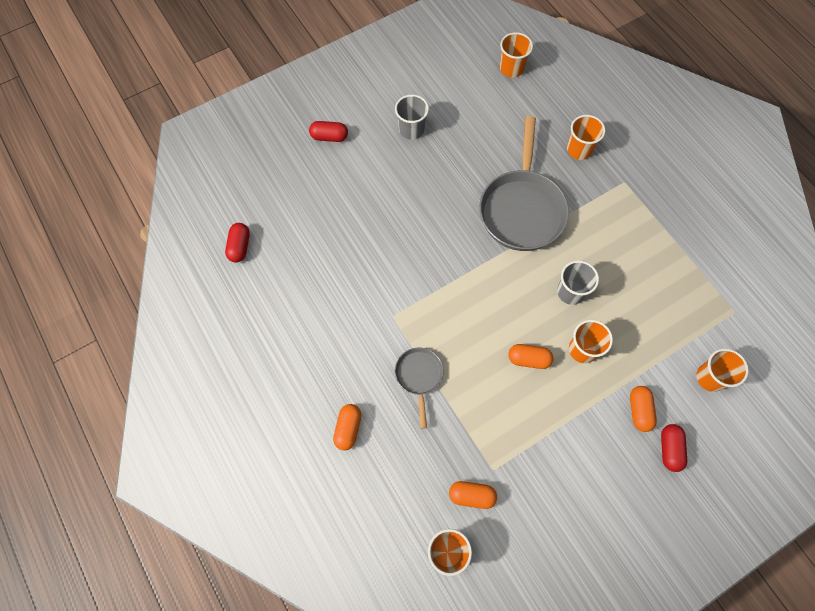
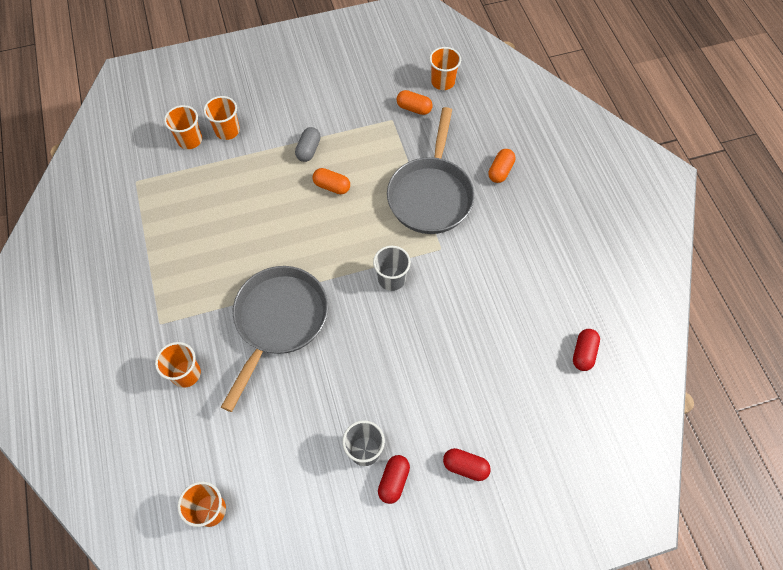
camera: 165 degrees left, 5 degrees down
(419, 376) = (431, 195): grey pan -> grey pan, size x2.00
(570, 292) = (269, 231): grey cup -> grey cup (391, 279)
(573, 399) = (308, 150): none -> grey capsule
(582, 349) = (282, 183): orange cup -> orange cup (227, 131)
(639, 411) = (260, 131): orange capsule -> none
(669, 449) = (251, 103): red capsule -> red capsule (393, 481)

